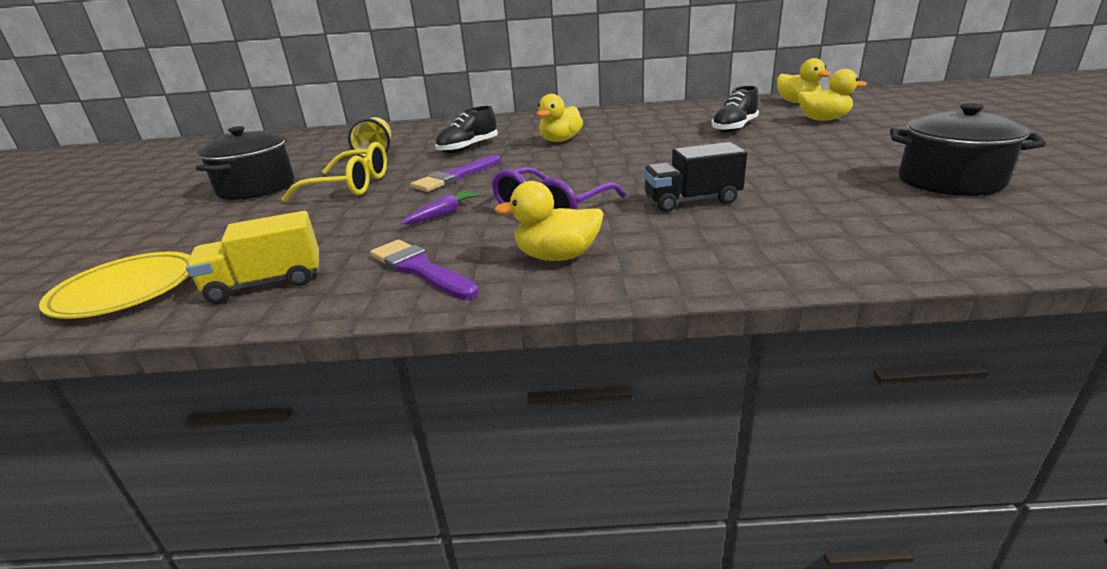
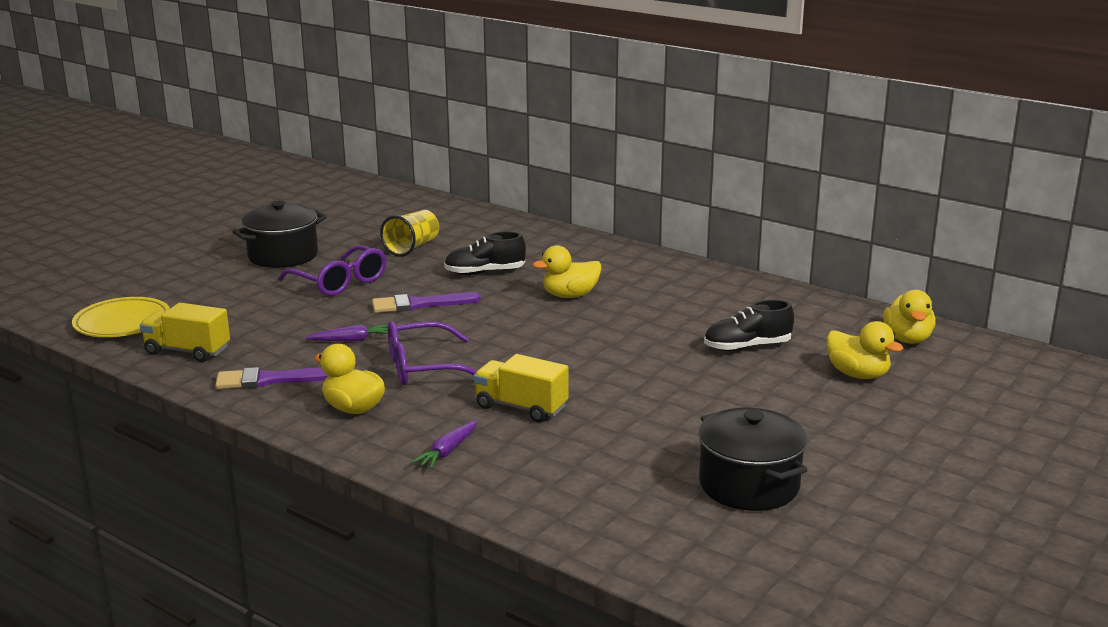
camera: 35 degrees right, 5 degrees down
(350, 186) = (339, 282): yellow glasses -> purple glasses
(420, 269) = (270, 380): purple brush -> purple brush turned 90 degrees counterclockwise
(691, 201) = (521, 407): black truck -> yellow truck
(718, 250) = (447, 451): none -> purple carrot

